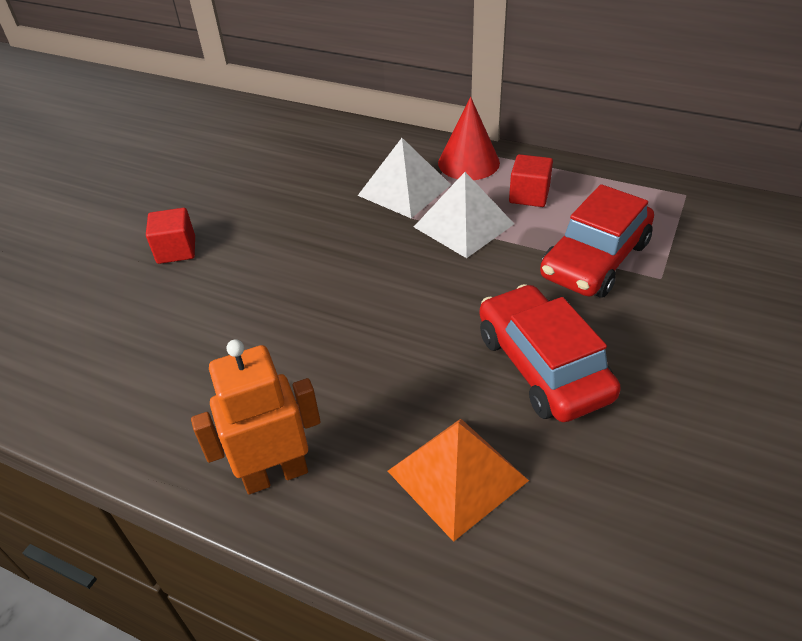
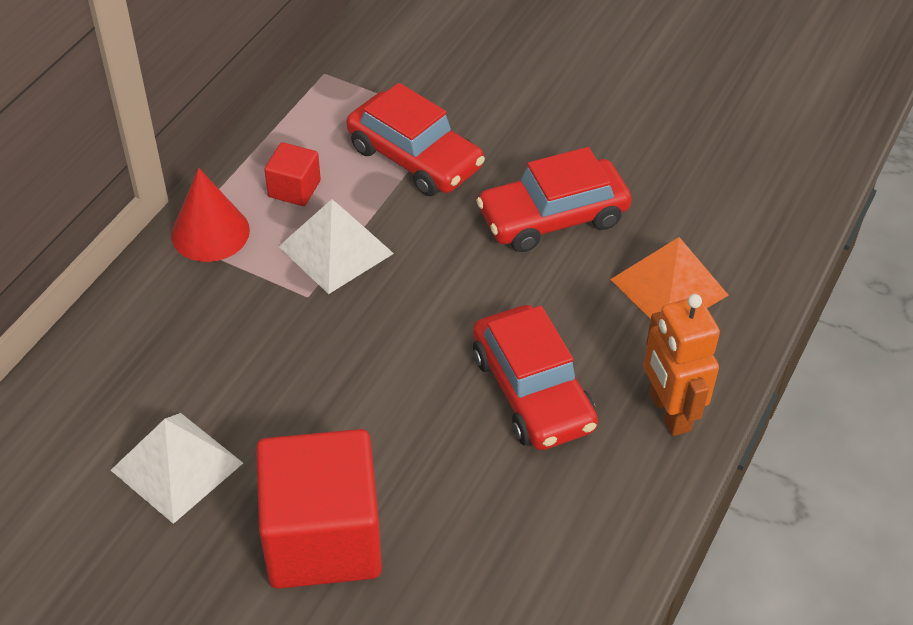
camera: 90 degrees left, 5 degrees up
(176, 250) = (322, 538): red cube -> red cube, size x2.17
(307, 361) = (532, 391): none -> red car
(404, 190) = (251, 298): white pyramid -> white pyramid (176, 466)

